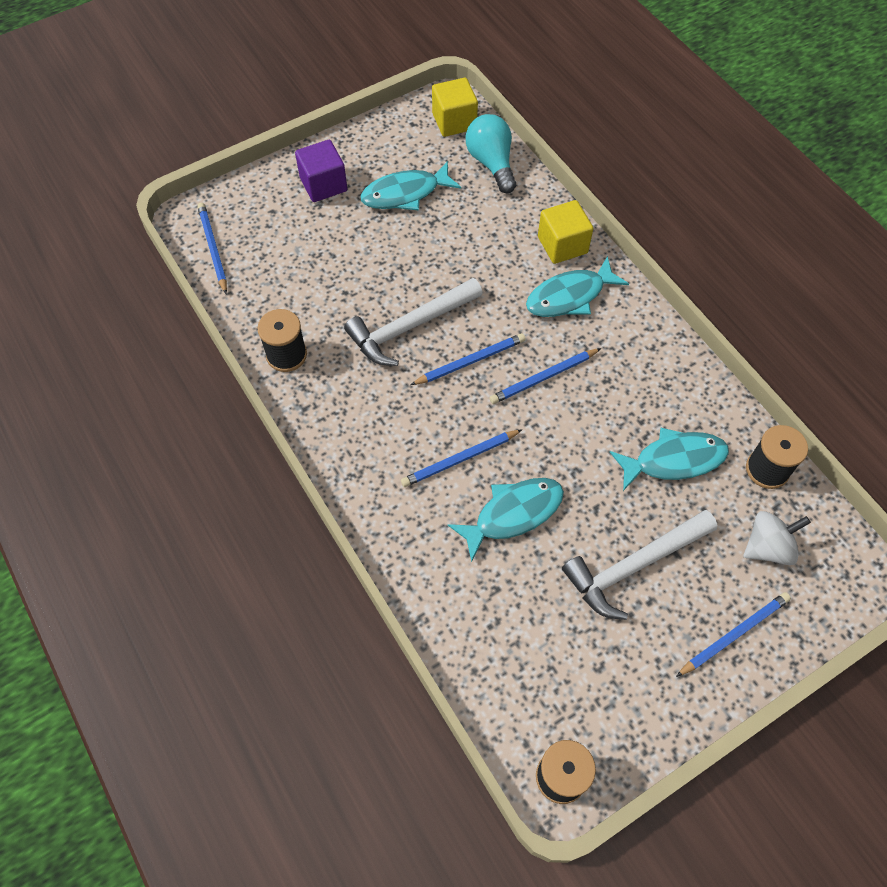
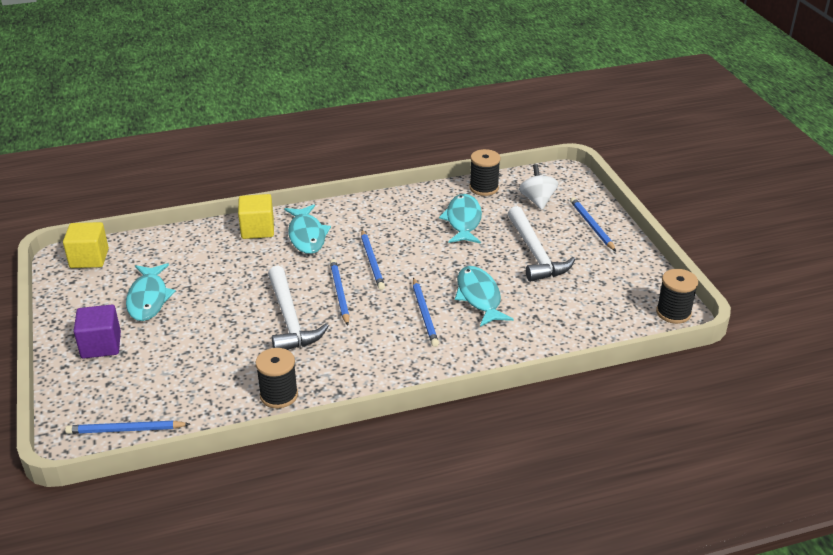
camera: 75 degrees left, 25 degrees down
(491, 163) = (151, 247): turquoise light bulb -> none

